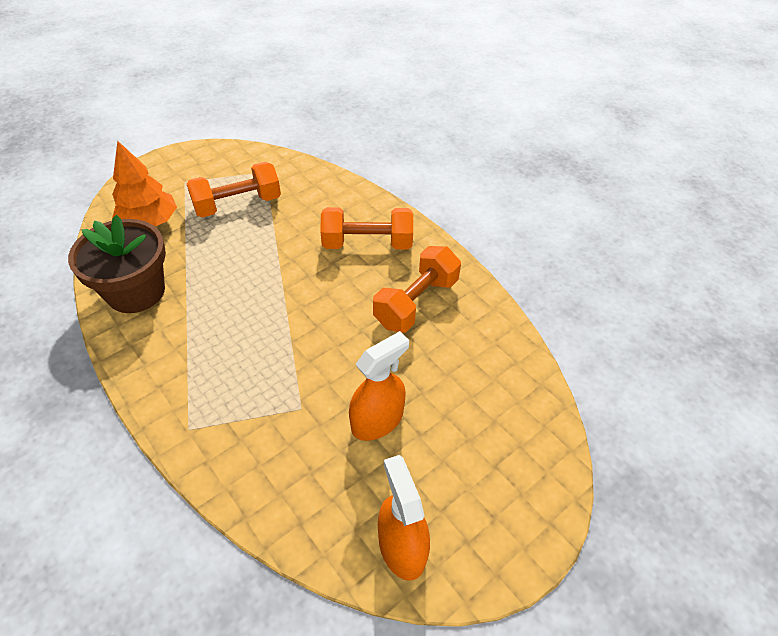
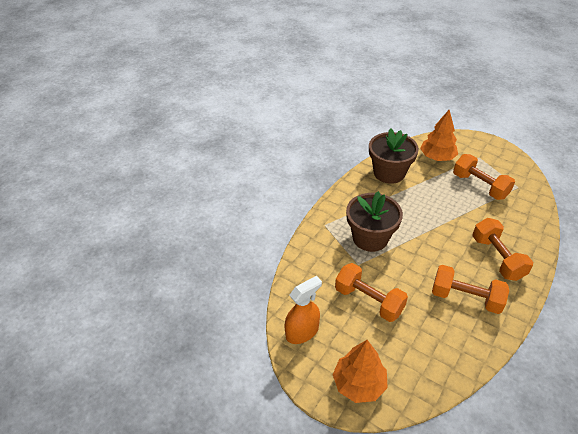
camera: 75 degrees right, 5 degrees down
(257, 371) = (370, 238): none -> brown flower pot
(377, 420) = (368, 301): orange spray bottle -> orange dumbbell
(517, 489) = (359, 384): none -> orange tree

